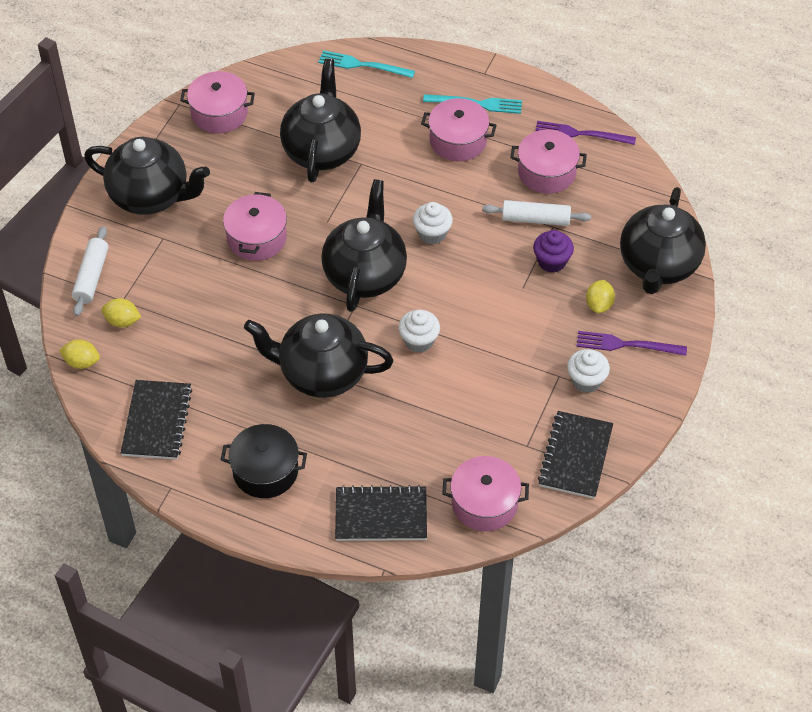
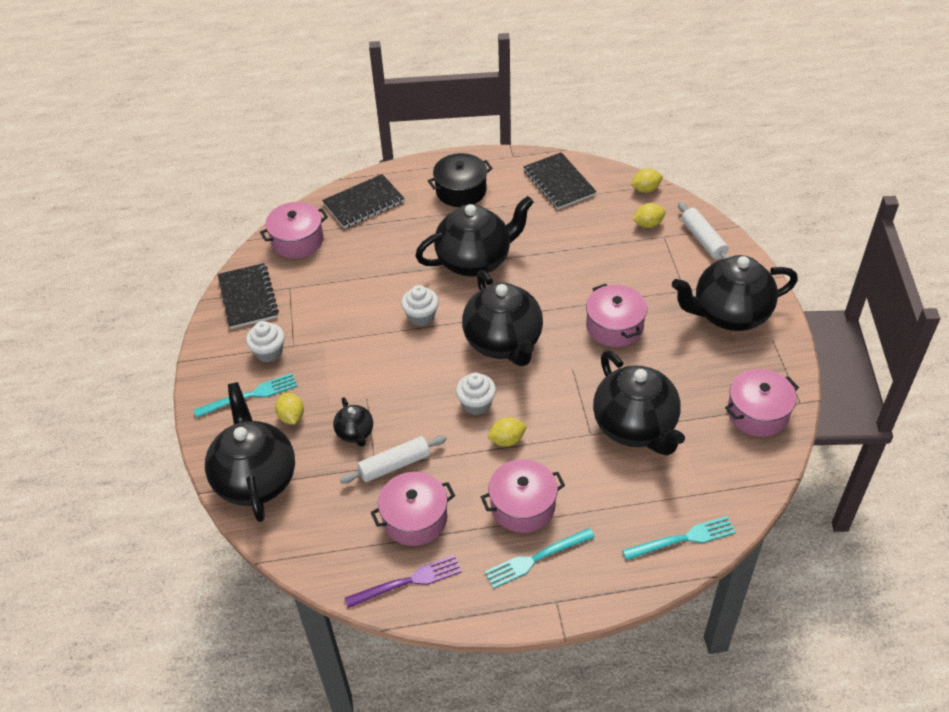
camera: 150 degrees right, 5 degrees down
(430, 192) = (507, 440): none -> yellow lemon
(551, 261) = (355, 433): purple cupcake -> black teapot
(626, 345) = (250, 395): purple fork -> turquoise fork

